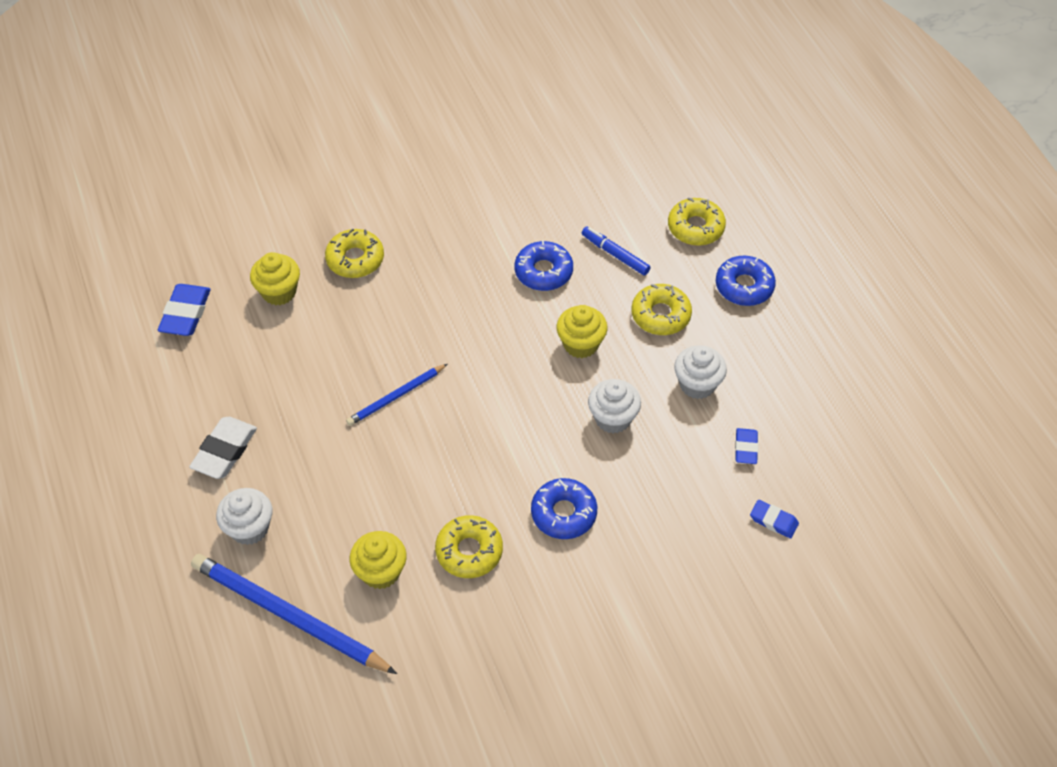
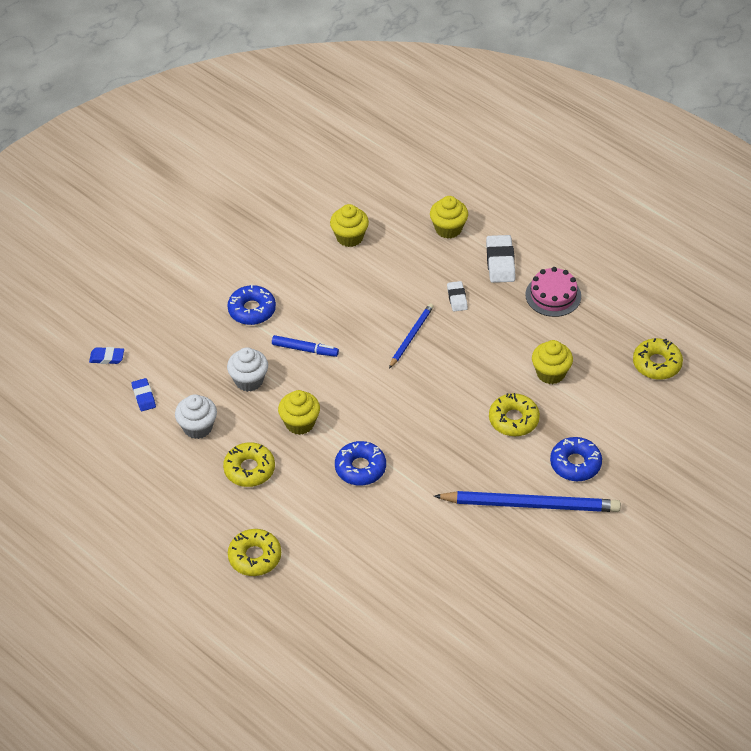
camera: 155 degrees right, 5 degrees down
(186, 313) = (604, 332): blue eraser -> none
(201, 381) = (553, 295): none -> pink cake
(249, 528) = (448, 229): white cupcake -> yellow cupcake
(289, 616) = (389, 197): blue pencil -> blue pencil (530, 504)
(310, 424) = (457, 298): none -> white eraser
(469, 551) = (301, 267): yellow donut -> yellow donut (657, 364)
(615, 254) = (310, 505): blue marker -> blue marker (305, 349)
(744, 286) = (192, 519): blue donut -> blue donut (575, 464)

